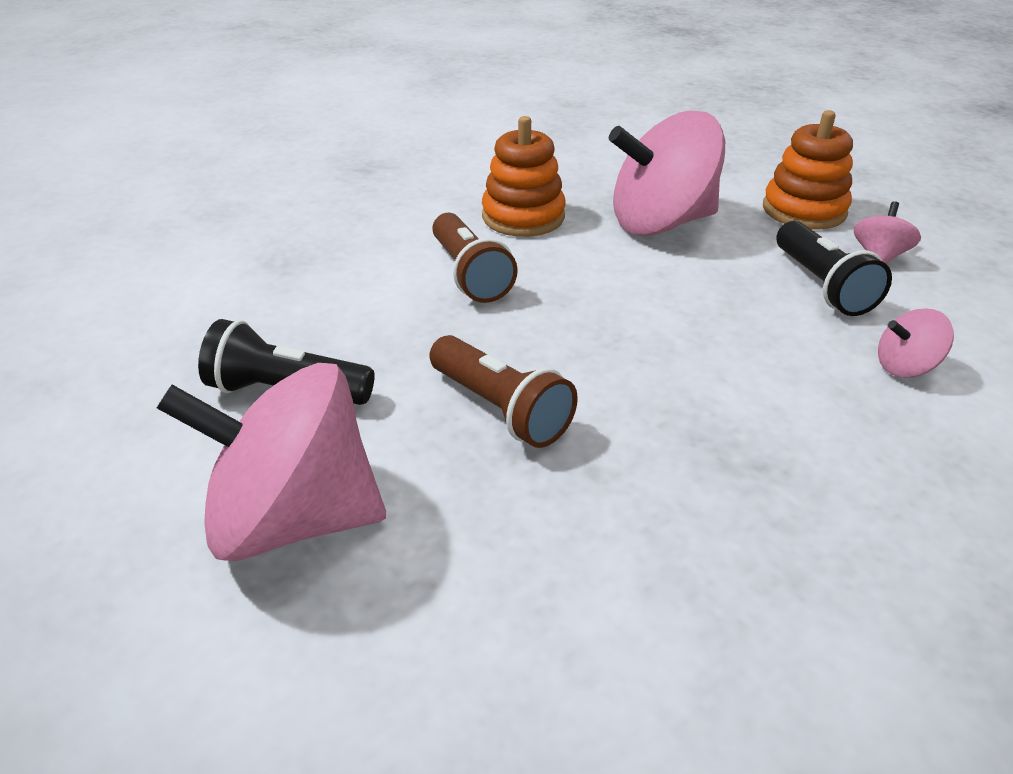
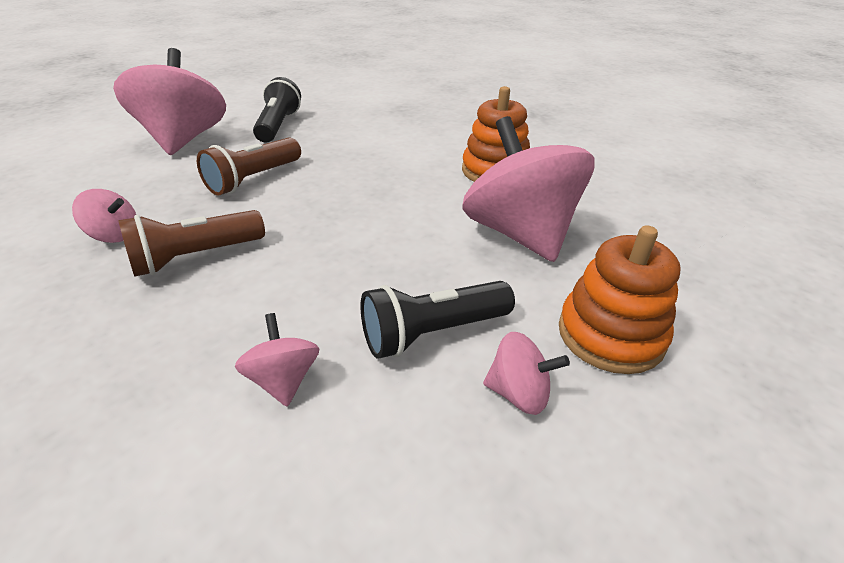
camera: 80 degrees right, 0 degrees up
(469, 274) = (403, 159): brown flashlight -> brown flashlight (196, 257)
(663, 546) = (115, 235): none -> pink spinning top

